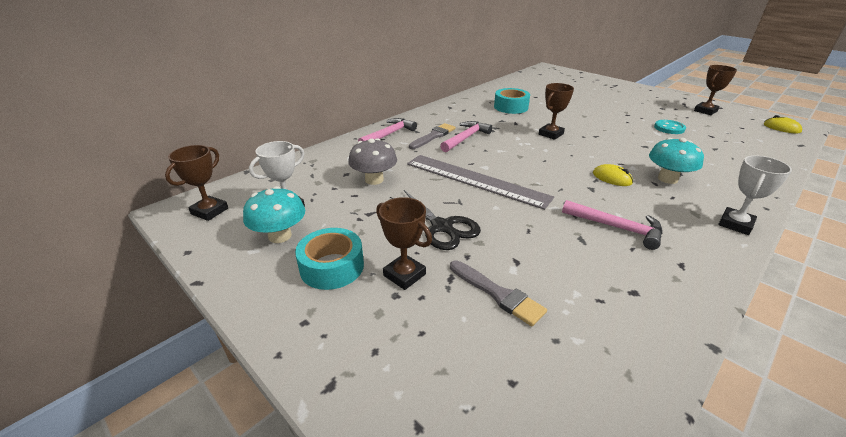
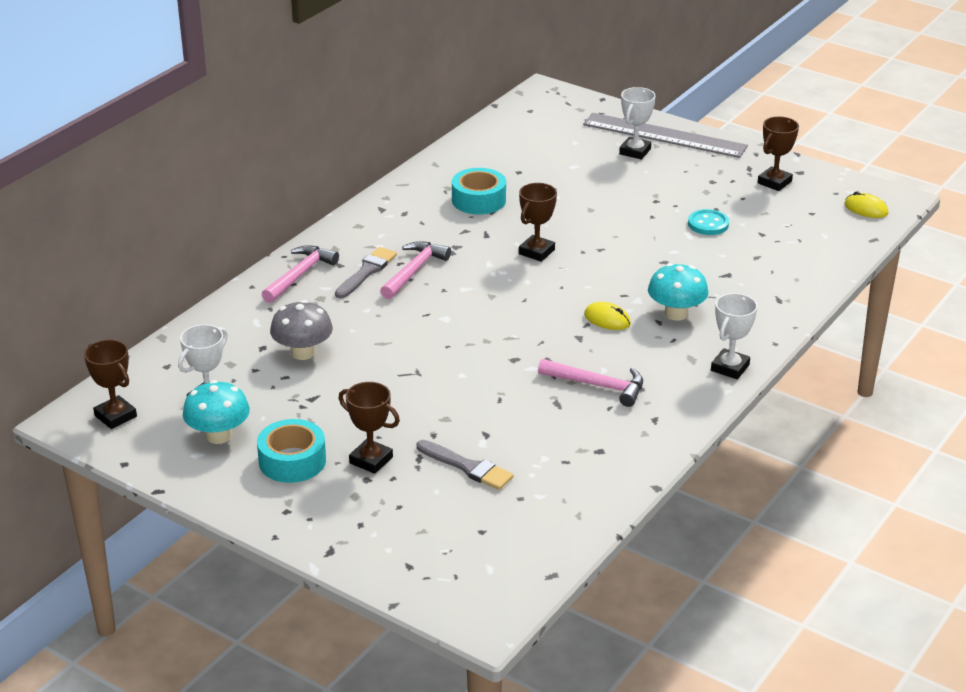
camera: 10 degrees left, 0 degrees up
(209, 211) = (115, 416): brown trophy -> brown trophy turned 60 degrees counterclockwise
(442, 227) = (401, 405): black scissors -> none
(475, 180) = (434, 340): grey ruler -> grey ruler (664, 135)
(606, 92) = (635, 151): none -> white trophy

